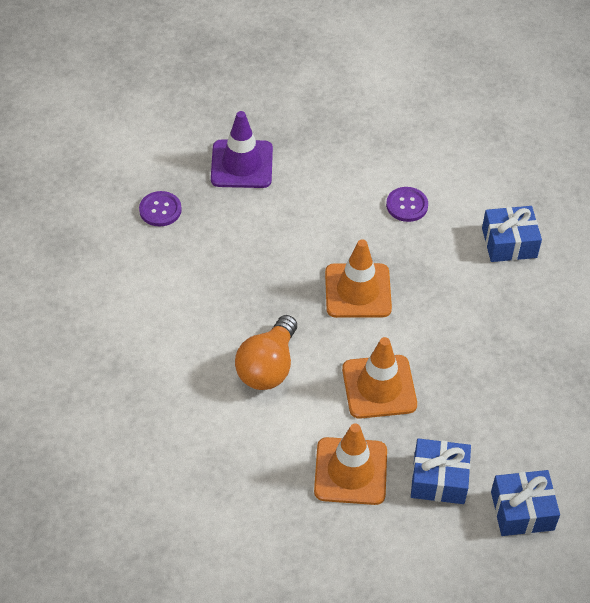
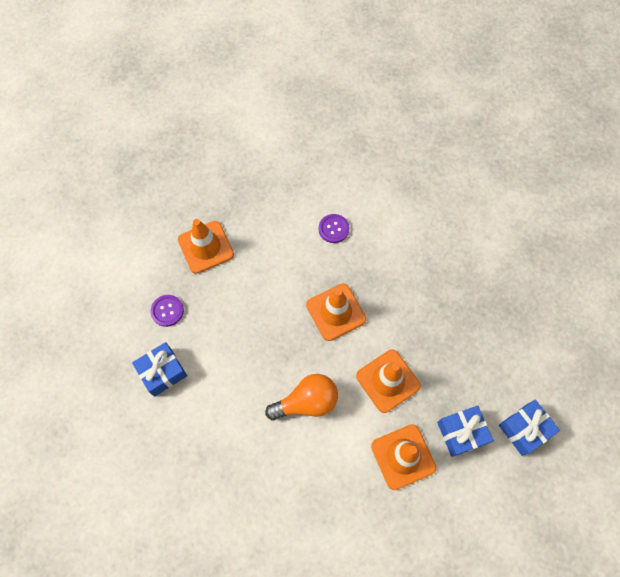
camera: 25 degrees left, 15 degrees up
(242, 164) = (206, 247): purple traffic cone -> orange traffic cone
(268, 366) = (307, 402): orange light bulb -> orange light bulb turned 105 degrees counterclockwise
(509, 243) = (413, 227): blue gift -> blue gift (162, 372)

